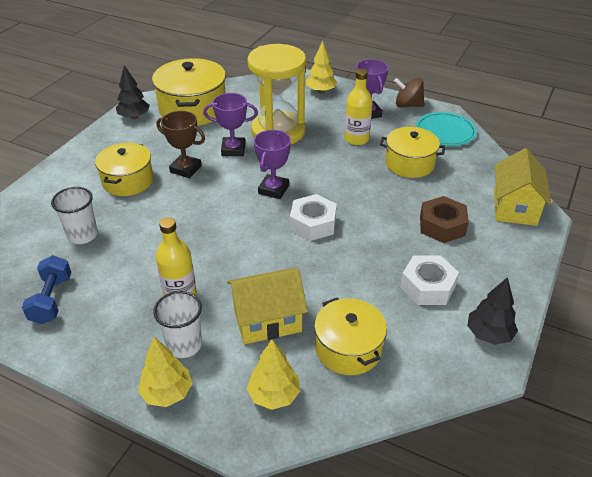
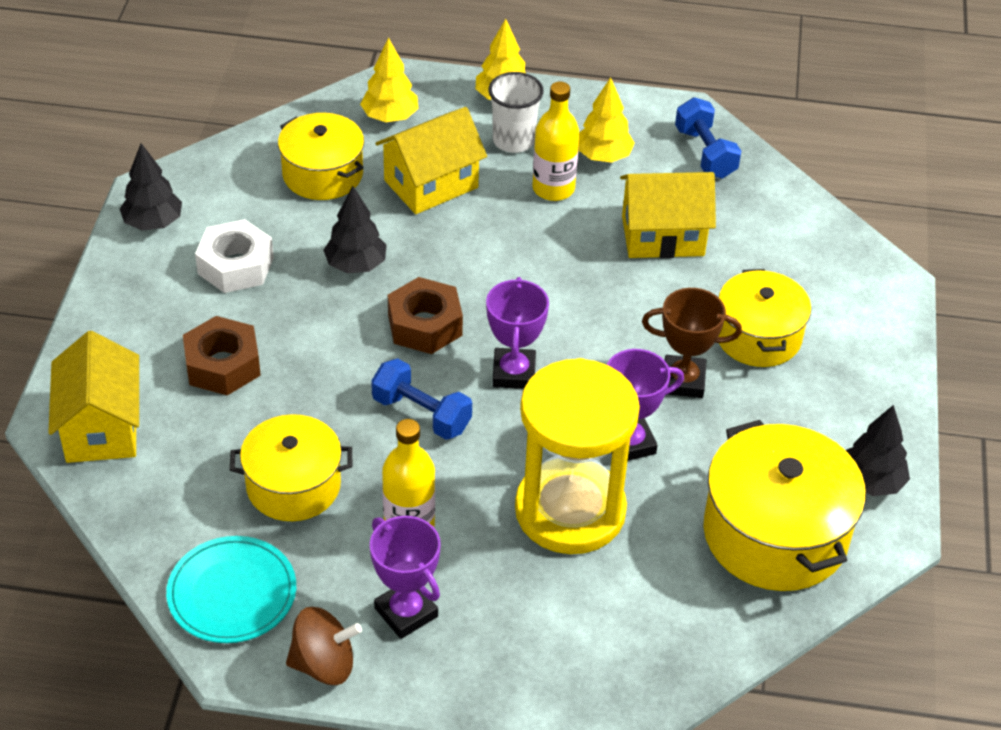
camera: 160 degrees right, 5 degrees up
(82, 235) = (744, 236): white cup -> none
(132, 246) = (662, 236): none -> yellow house
(313, 224) = (425, 325): white nut -> brown nut
(321, 91) = (535, 666): yellow tree -> yellow tree (603, 156)
(333, 181) = (421, 414): none -> blue dumbbell
(344, 269) = (356, 265): none -> black tree

